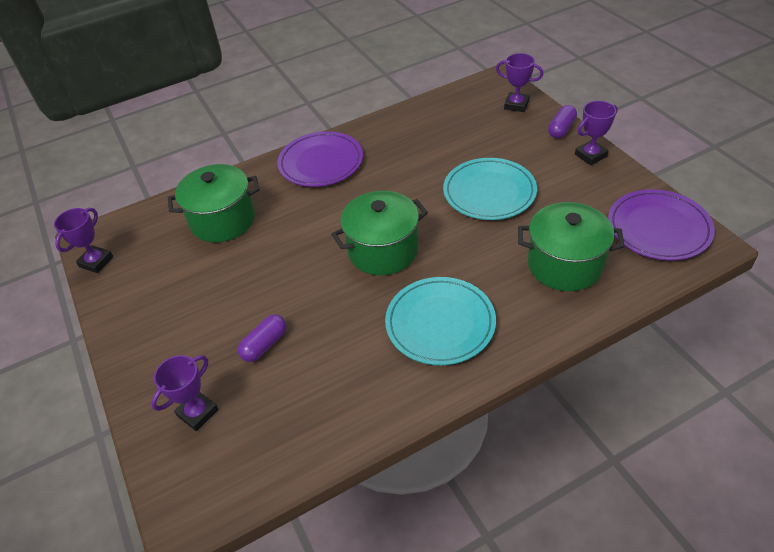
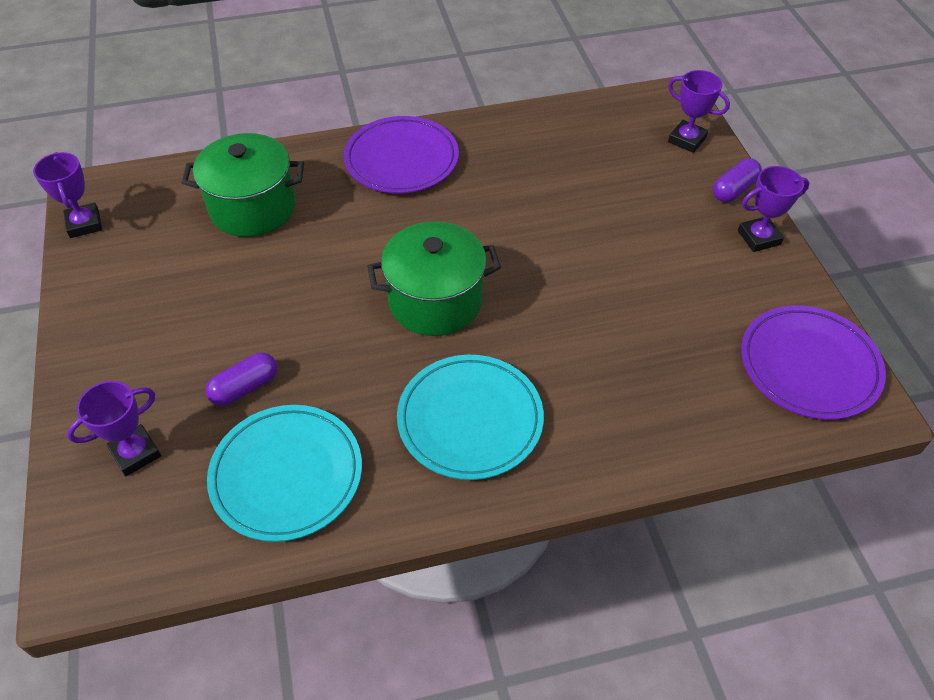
camera: 10 degrees right, 5 degrees up
(96, 262) = (84, 224): purple trophy -> purple trophy turned 60 degrees counterclockwise
(489, 192) = (602, 256): turquoise plate -> turquoise plate (287, 475)
(564, 264) = (662, 383): green pot -> none

